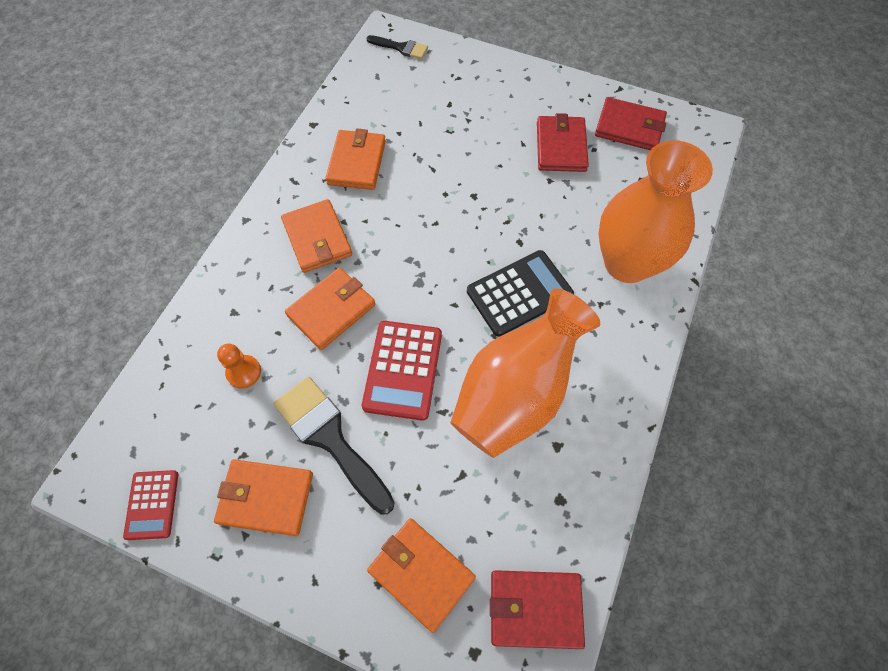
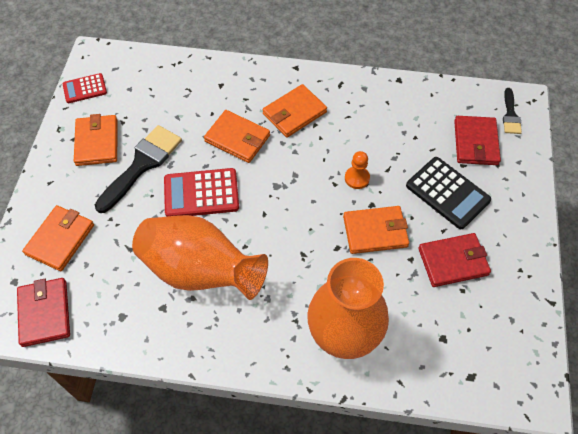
camera: 75 degrees right, 5 degrees down
(244, 372) = (178, 104): orange pawn -> orange pawn (357, 178)
(357, 162) = (373, 117): orange wallet -> orange wallet (375, 231)
(519, 293) = (287, 257): black calculator -> black calculator (447, 193)
(629, 127) = (503, 318): red wallet -> red wallet (475, 143)

